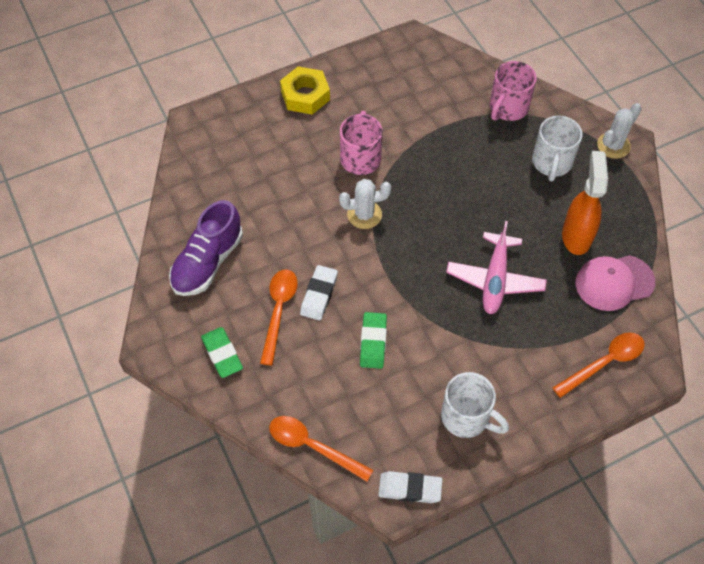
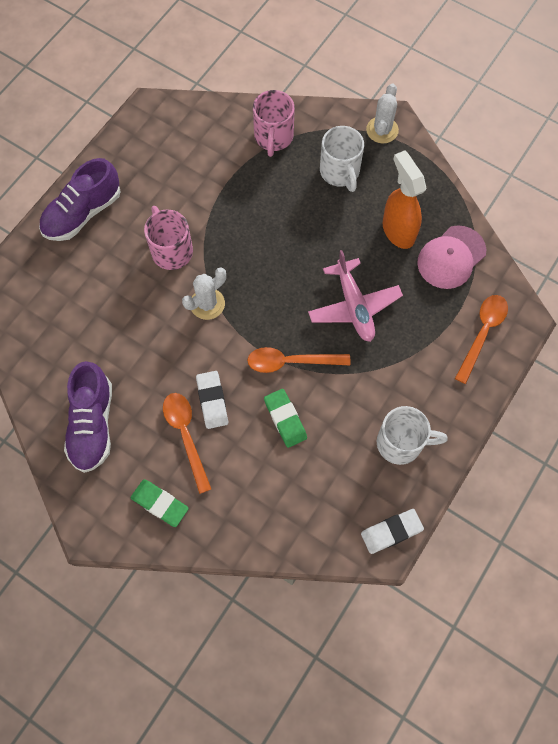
camera: 30 degrees left, 10 degrees up
(305, 95) = (83, 213): yellow nut -> purple shoe
(313, 446) = (290, 542): orange spoon -> orange spoon (291, 362)

